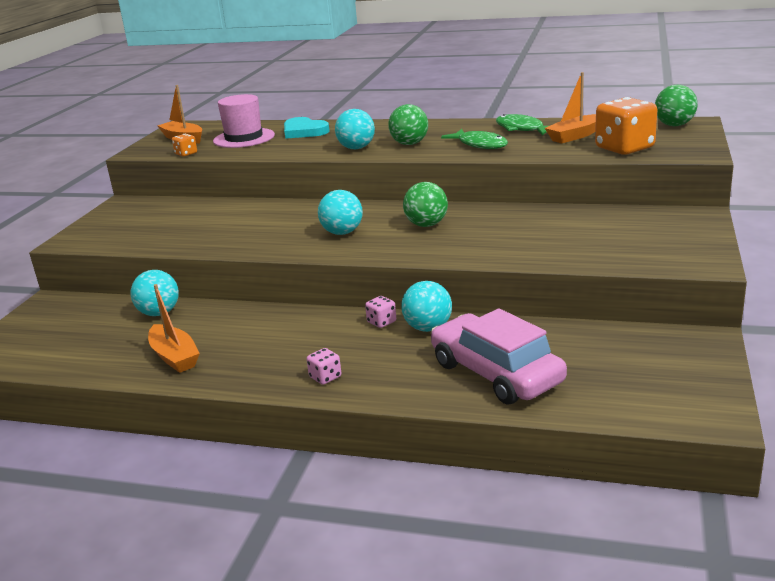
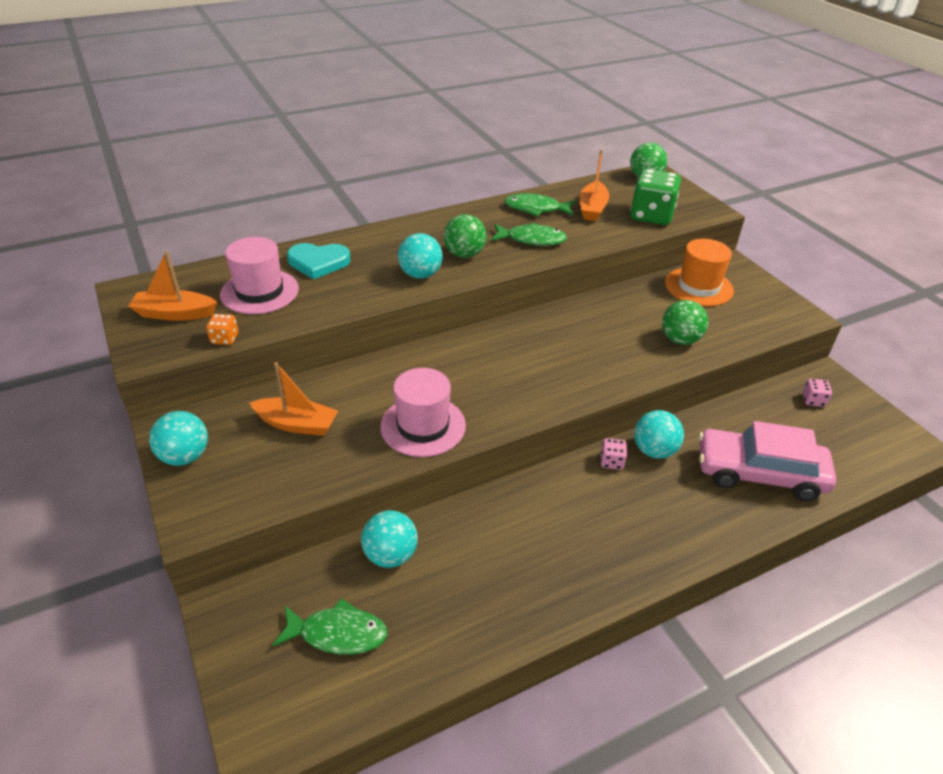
camera: 45 degrees left, 15 degrees up
(76, 334) = (338, 633): none -> green fish
(174, 357) = (493, 601): orange boat -> orange boat (297, 424)
(250, 239) = (423, 426): none -> pink hat
(325, 377) = (655, 547): pink dice -> pink dice (813, 400)
(342, 233) = (501, 382): turquoise ball -> turquoise ball (185, 456)
(426, 225) = (560, 344): green ball -> green ball (680, 340)
(624, 148) = (651, 216): orange dice -> green dice
(627, 221) = (698, 287): none -> orange hat

